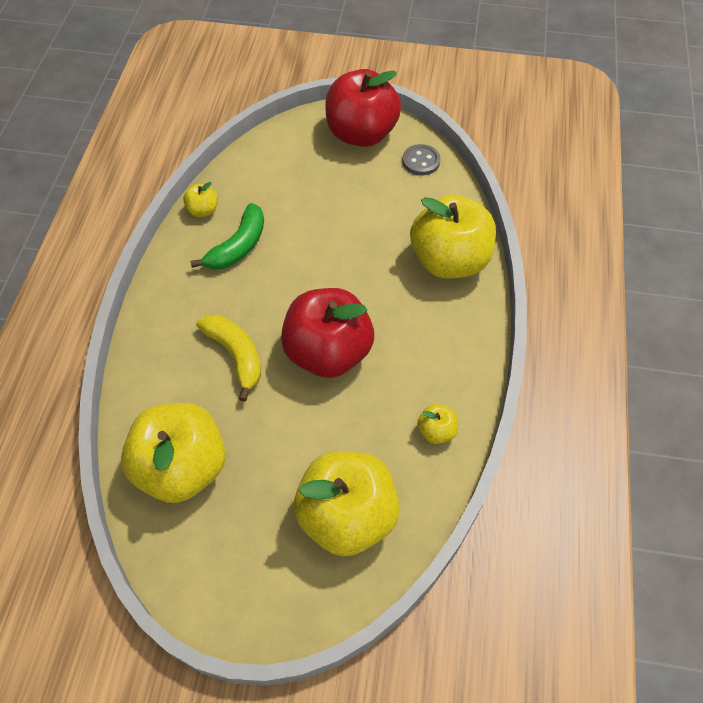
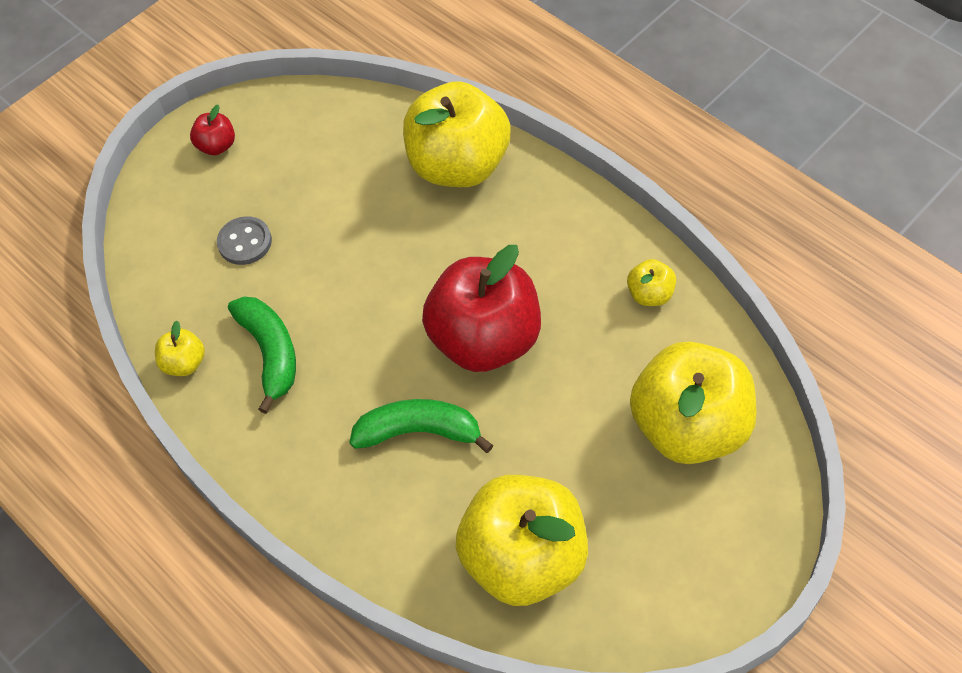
camera: 50 degrees left, 0 degrees up
(236, 355) = (419, 431): yellow banana -> green banana
(361, 134) = (217, 146): red apple -> red apple, size x0.43
(421, 161) = (307, 114): grey button -> grey button (245, 242)

